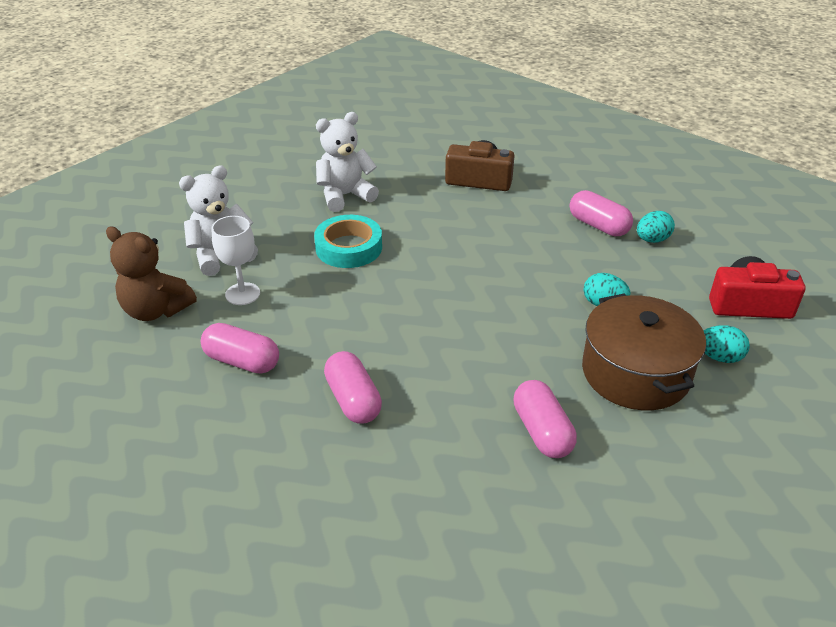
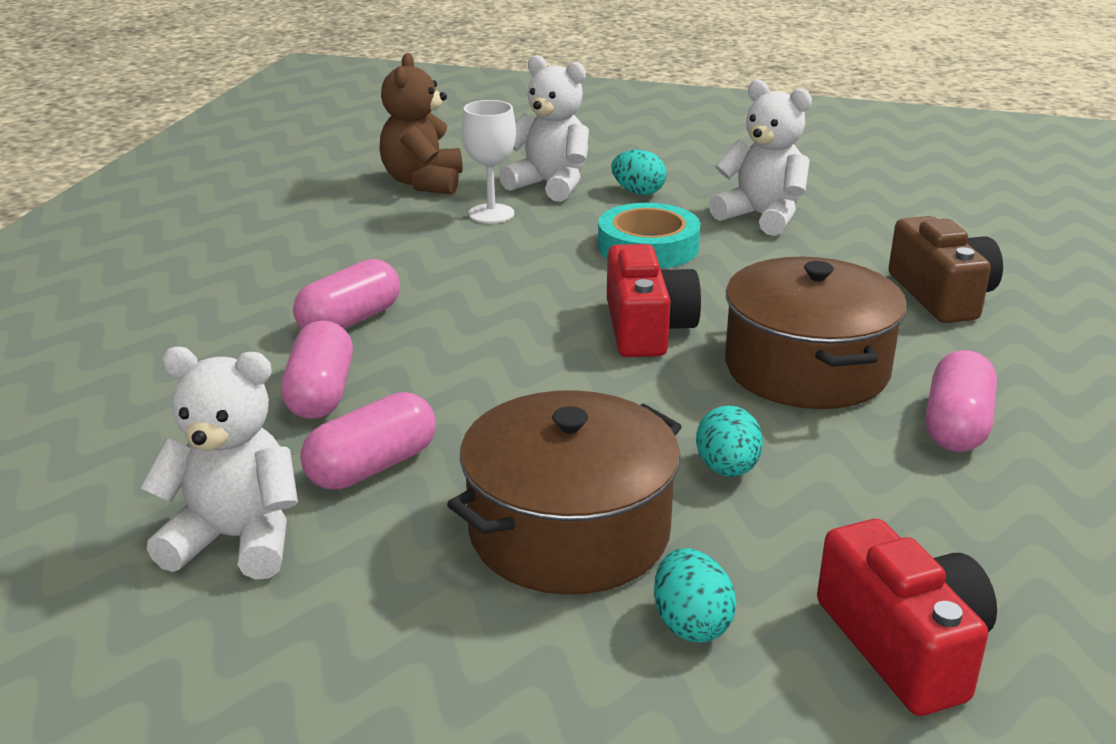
camera: 65 degrees right, 10 degrees down
(242, 361) = (373, 244): pink capsule -> pink capsule (321, 394)
(448, 281) = (647, 328): none -> red camera
(524, 246) = (806, 368): none -> brown pot
(593, 508) = (236, 539): none -> white teddy bear
(652, 240) = (986, 491): turquoise egg -> turquoise egg (638, 192)

